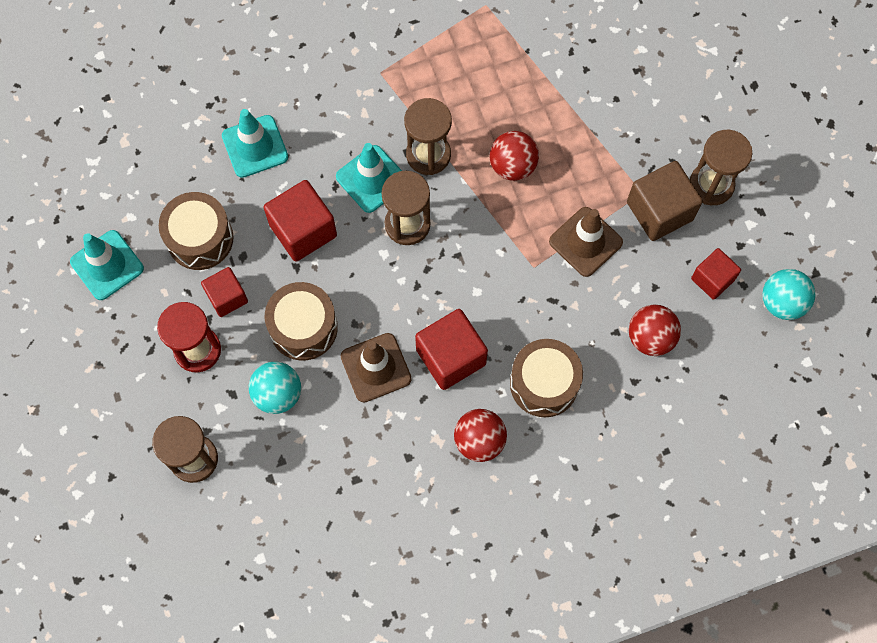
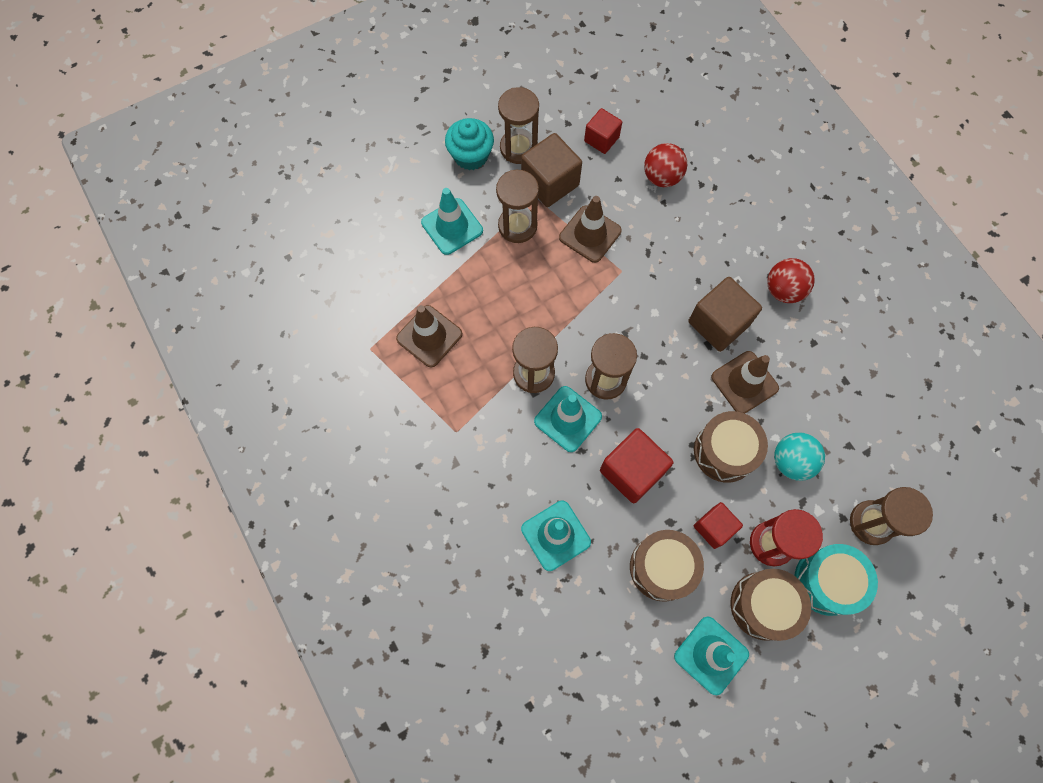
camera: 100 degrees left, 0 degrees up
(146, 395) = (827, 581): none -> turquoise drum
(451, 357) = (718, 323): red cube -> brown cube
(489, 61) = (429, 336): none -> brown traffic cone
(512, 166) = (531, 301): red ball -> none
(544, 383) = (721, 249): brown drum -> brown drum (763, 605)
(607, 167) = (517, 226): none -> brown hourglass
(617, 100) = (452, 227): none -> turquoise traffic cone
(707, 132) = (471, 155): none -> turquoise cupcake
(782, 302) = (609, 91): turquoise ball -> none

